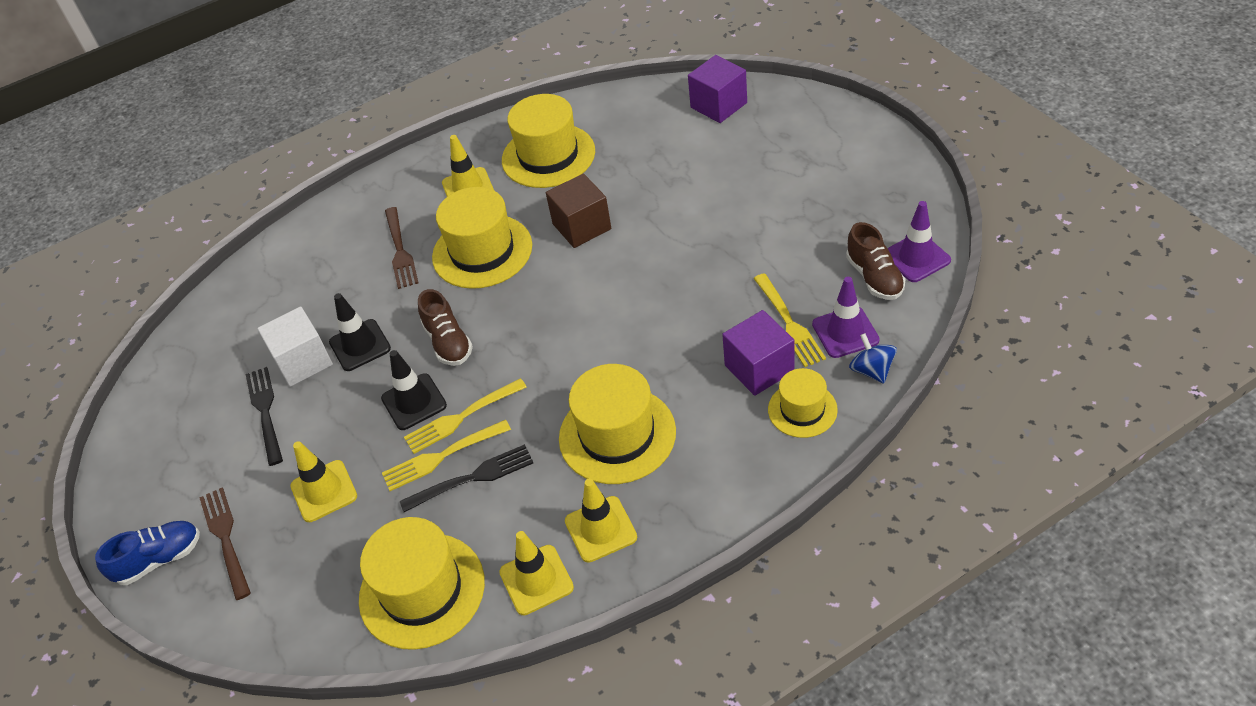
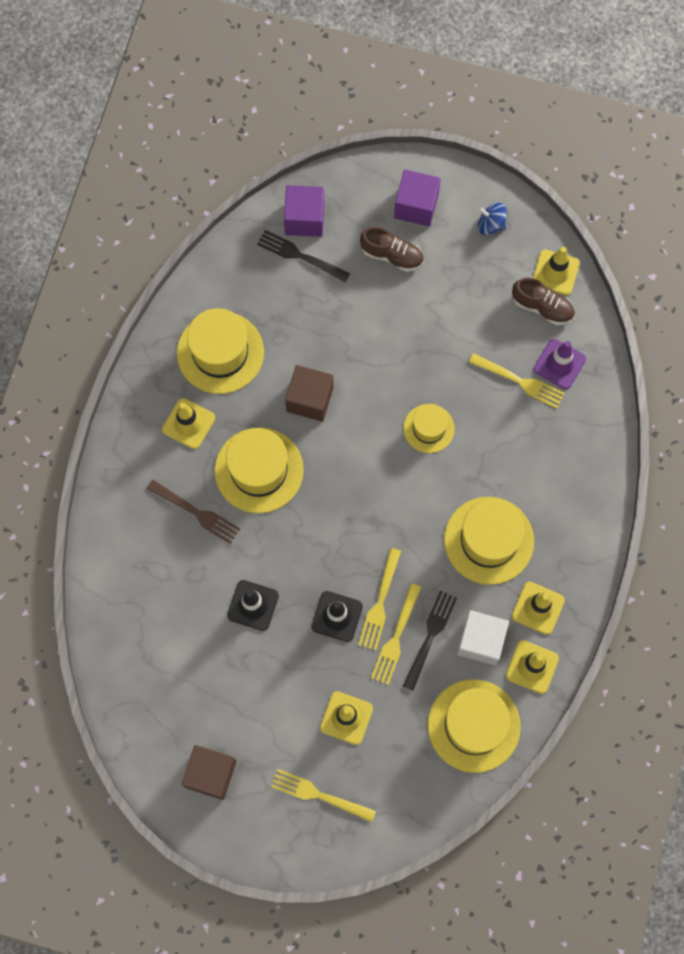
camera: 50 degrees left, 25 degrees up
(159, 559) = (292, 841): blue shoe -> none
(172, 450) = (210, 774): none -> brown cube
(226, 538) = (319, 795): brown fork -> yellow fork
(265, 412) = (243, 700): black fork -> black fork (300, 256)
(303, 361) = (226, 646): white cube -> white cube (481, 641)
(448, 342) = (312, 557): brown shoe -> brown shoe (392, 255)
(759, 368) = (531, 429): purple cube -> purple cube (416, 206)
(802, 409) = (581, 440): yellow hat -> yellow hat (428, 428)
(872, 370) = (597, 382): blue spinning top -> blue spinning top (491, 224)
(916, 258) = (555, 272): purple traffic cone -> yellow traffic cone

